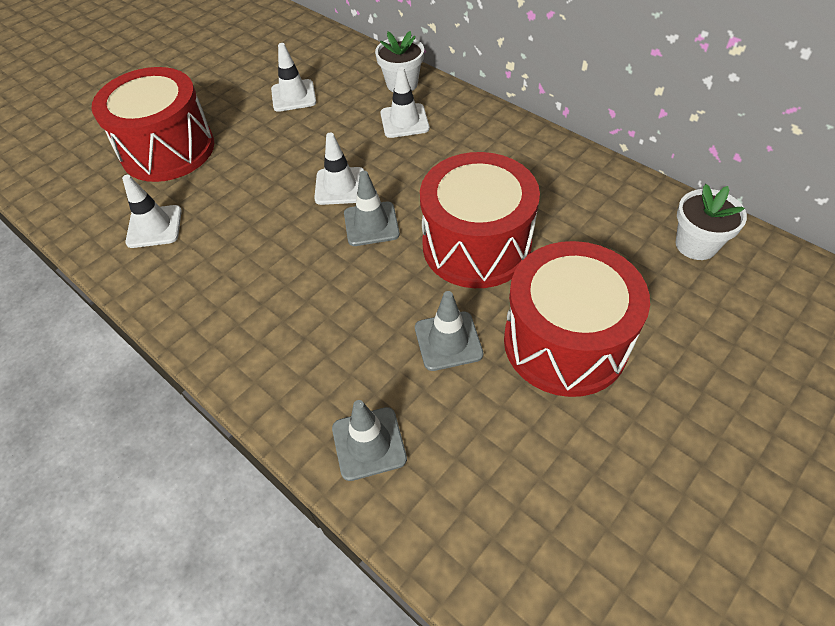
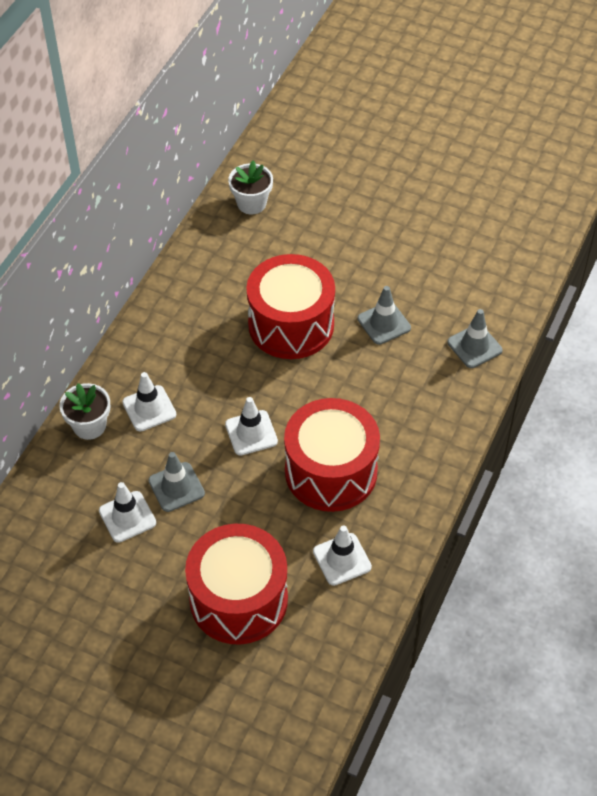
camera: 110 degrees left, 0 degrees up
(371, 224) = (289, 397): grey traffic cone -> grey traffic cone (176, 487)
(565, 342) = (361, 263): red drum -> red drum (331, 471)

